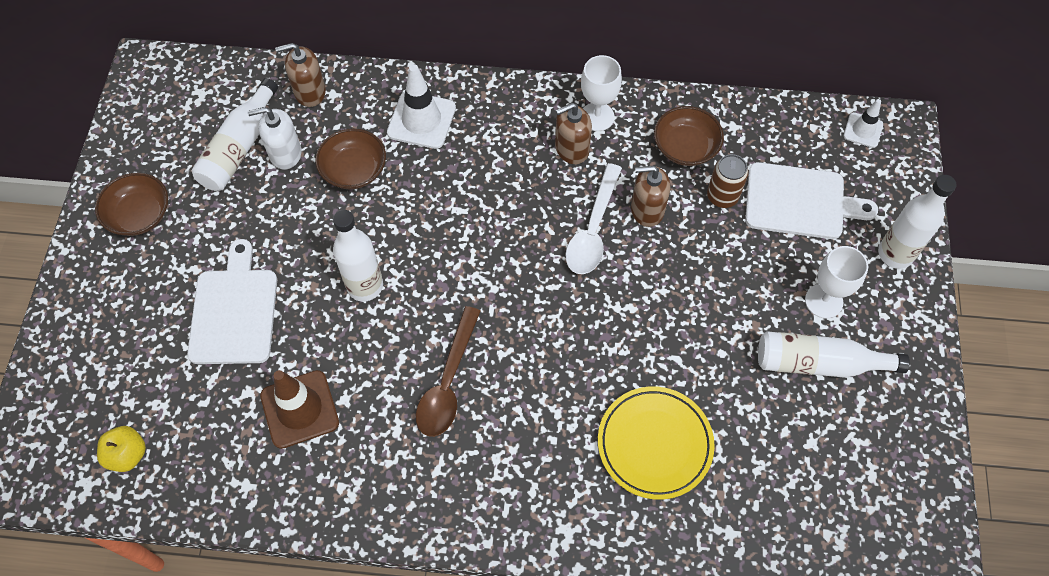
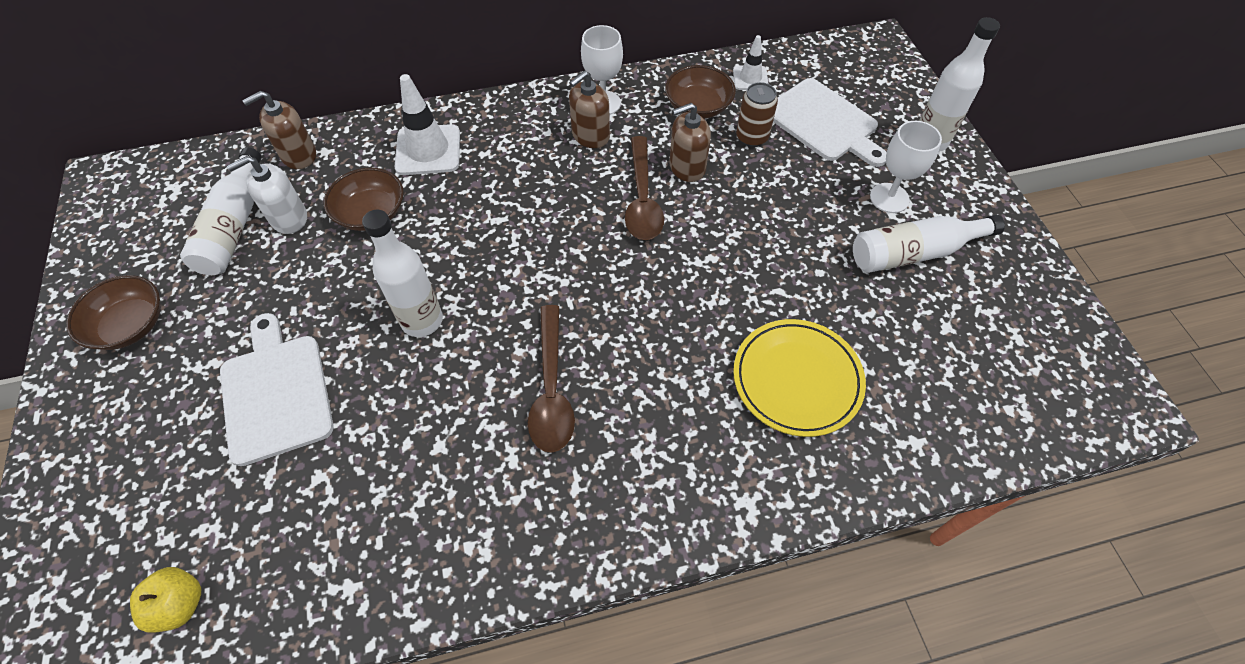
camera: 20 degrees left, 5 degrees down
(300, 409) = (389, 475): brown traffic cone -> none
(593, 229) = (642, 199): white spoon -> brown spoon
(800, 202) = (824, 122): white cutting board -> white cutting board turned 60 degrees clockwise
(863, 130) = (848, 53): white traffic cone -> white traffic cone (750, 78)

